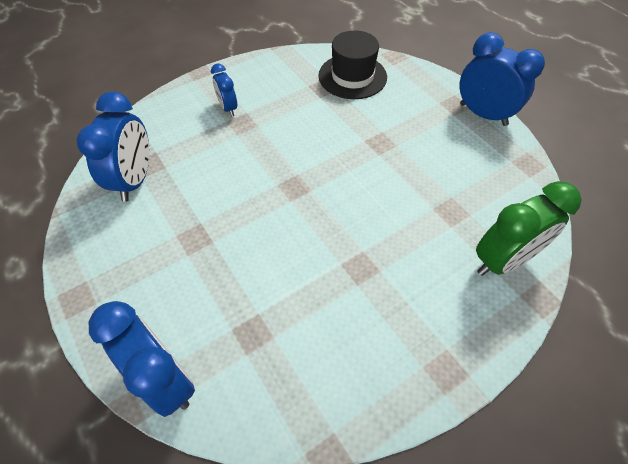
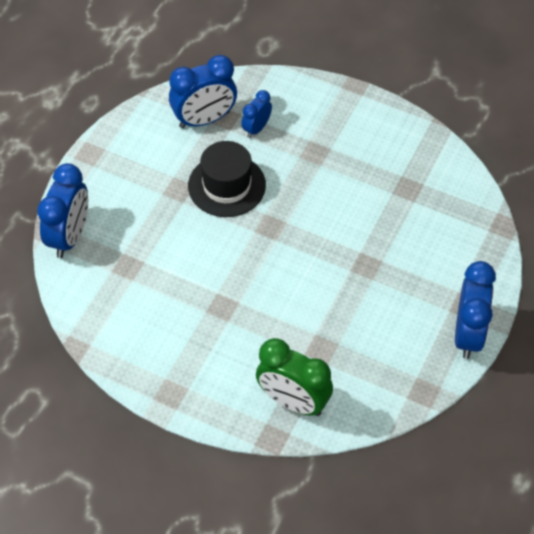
camera: 60 degrees right, 0 degrees up
(228, 108) = (325, 132): blue clock -> blue clock (256, 129)
(352, 76) = (442, 204): black hat -> black hat (226, 185)

